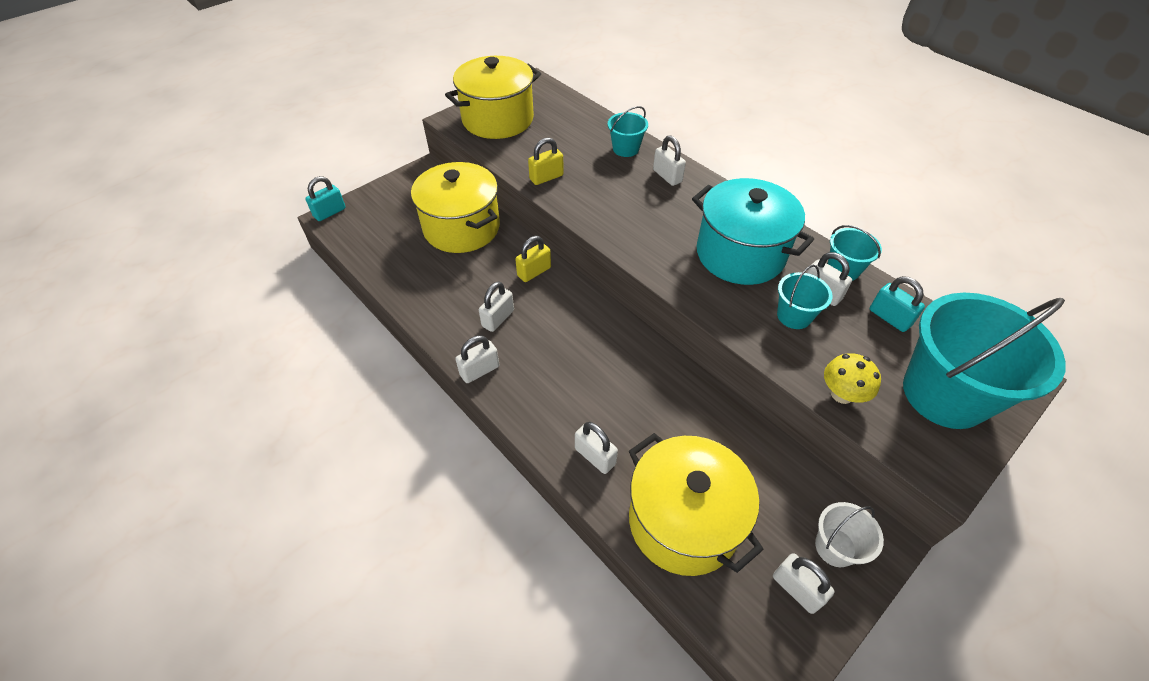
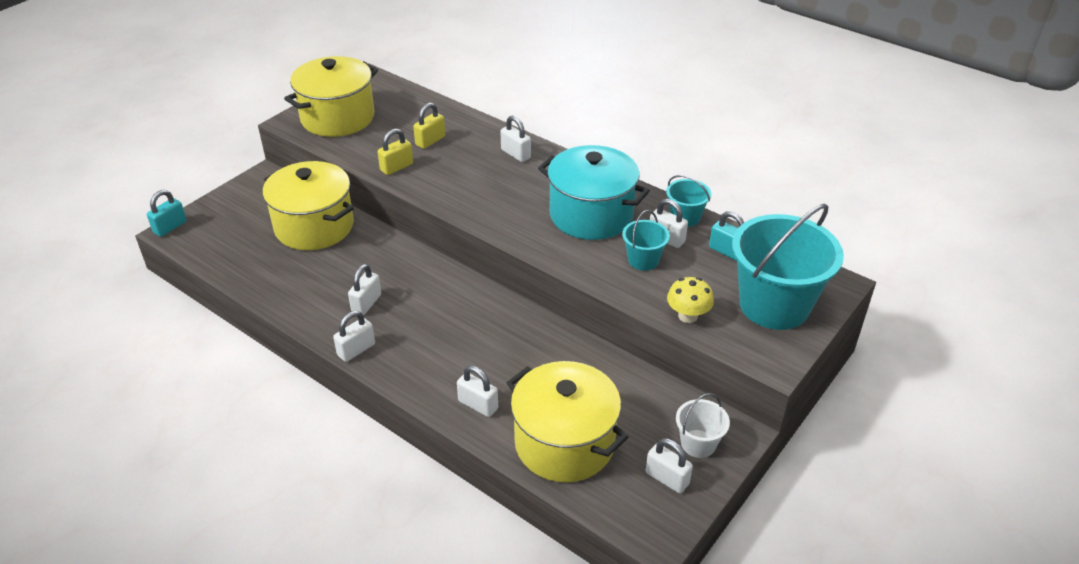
camera: 10 degrees left, 10 degrees down
(534, 272) = (395, 258): yellow padlock -> yellow padlock (430, 141)
(625, 149) = (472, 133): turquoise bucket -> none

